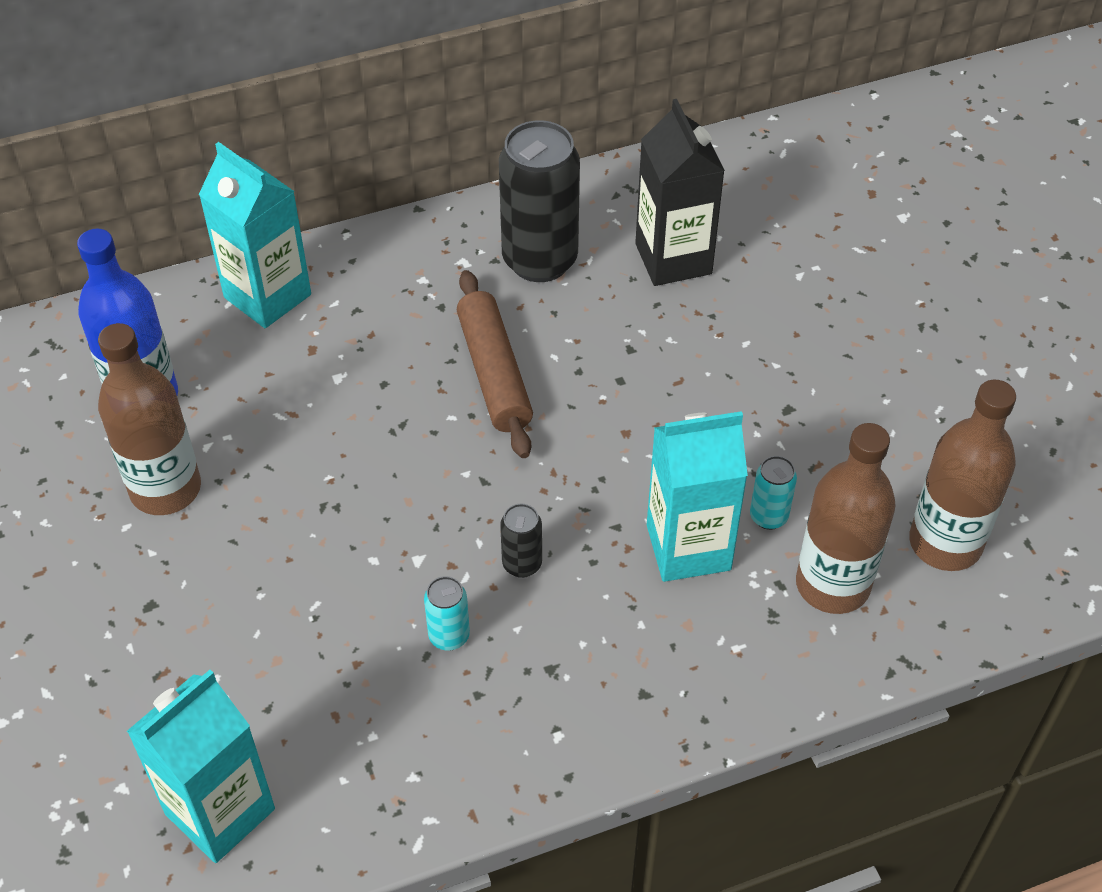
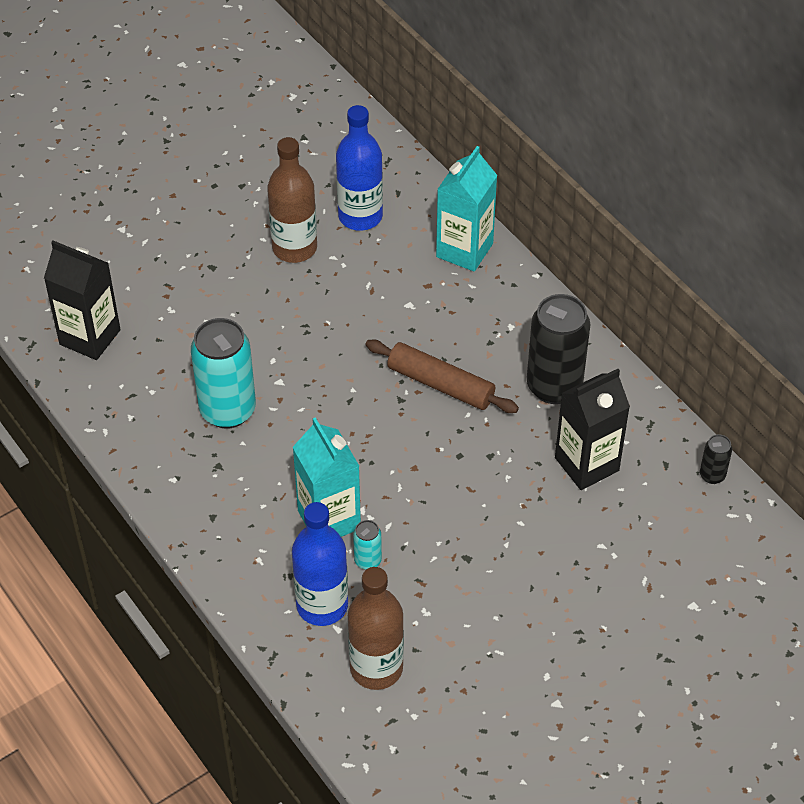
camera: 75 degrees right, 0 degrees up
(220, 811) = (90, 337): turquoise carton -> black carton
(449, 636) = (228, 410): turquoise can -> turquoise can, size x2.19
(494, 373) = (441, 384): brown rolling pin -> brown rolling pin turned 60 degrees clockwise
(522, 564) = (290, 434): black can -> black can (712, 475)
(832, 585) = (322, 605): brown bottle -> blue bottle

